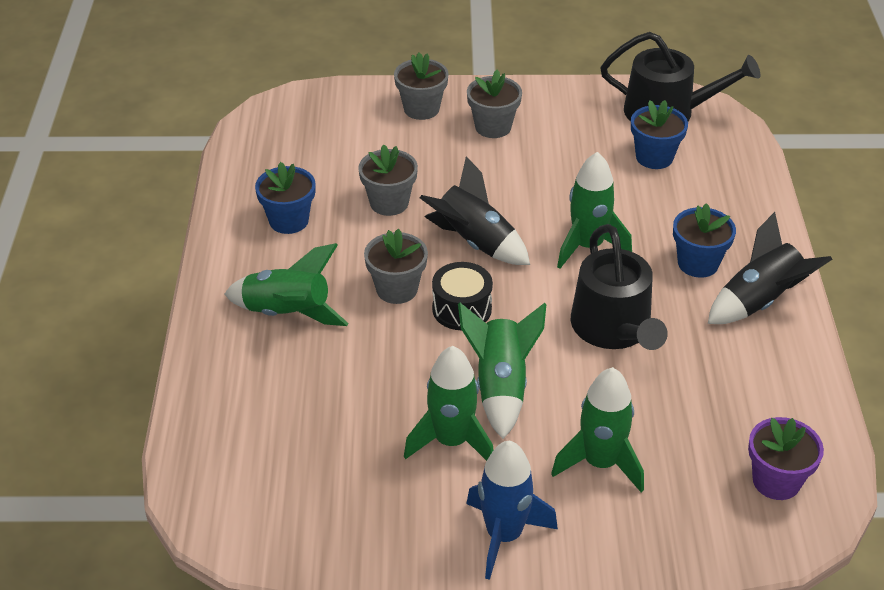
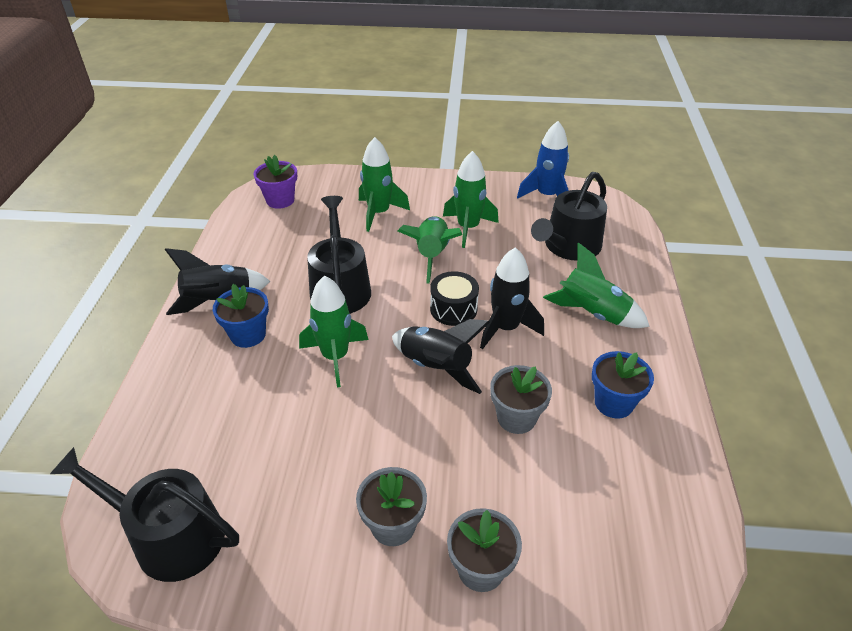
camera: 175 degrees left, 0 degrees up
(298, 415) = (569, 247): none -> black watering can
(397, 289) = (505, 328): grey flower pot -> black rocket
(504, 535) = (442, 186): blue rocket -> blue rocket (546, 196)
(654, 157) = (224, 460): blue flower pot -> none

